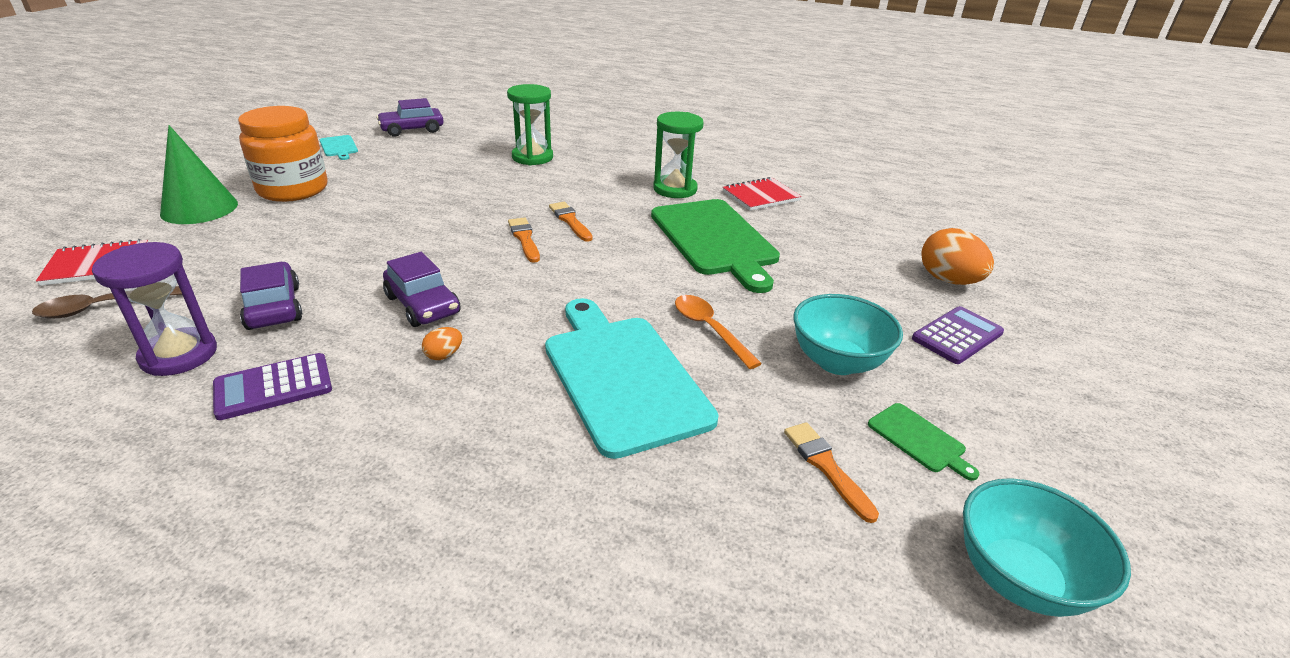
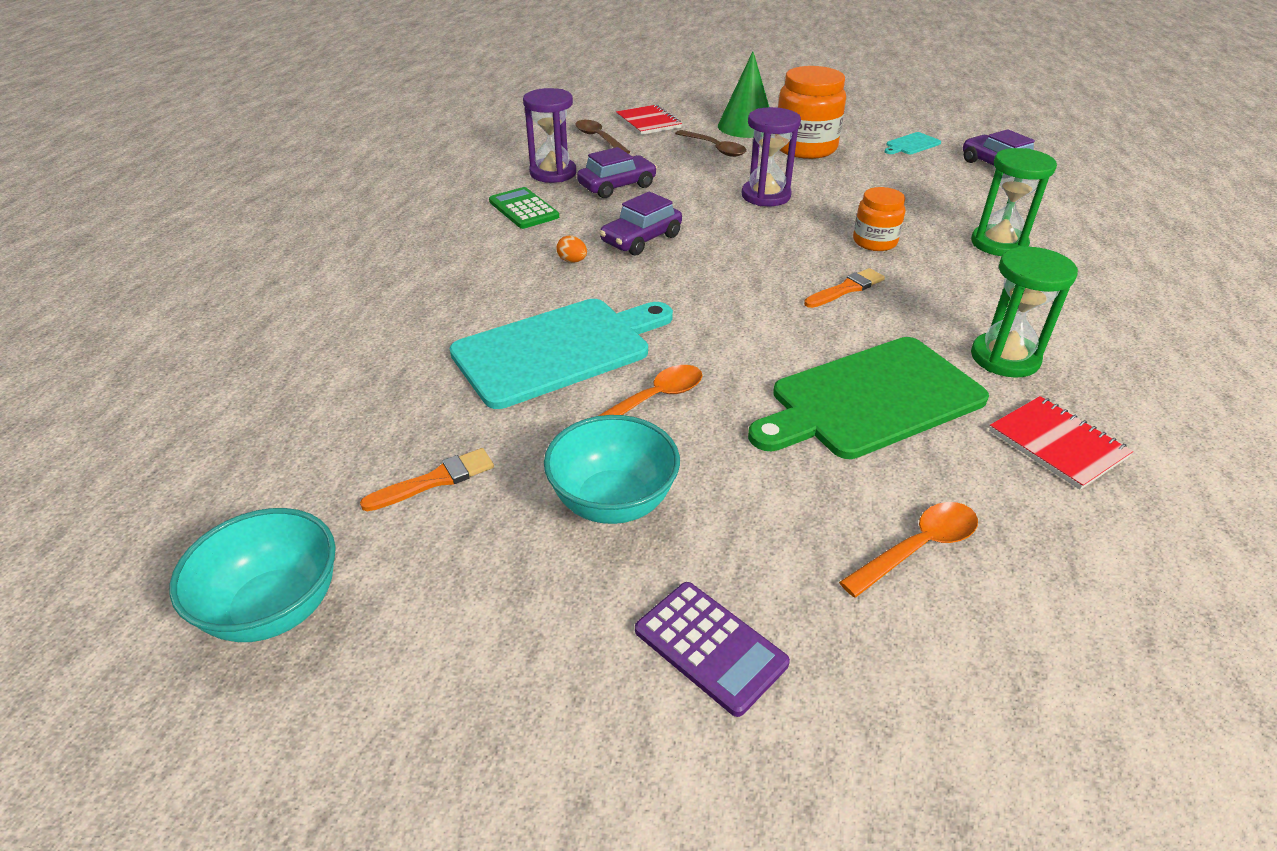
camera: 85 degrees right, 5 degrees up
(237, 234) = (714, 148): none -> brown spoon
(273, 387) = (523, 209): purple calculator -> green calculator
(381, 225) = (765, 196): none -> purple hourglass
(503, 196) = (874, 242): none -> orange jar
(524, 238) = (786, 268): orange brush -> none
(855, 254) = (917, 548): none -> orange spoon
(919, 440) = (475, 561): green cutting board -> none
(948, 280) = (892, 671): orange egg -> none

